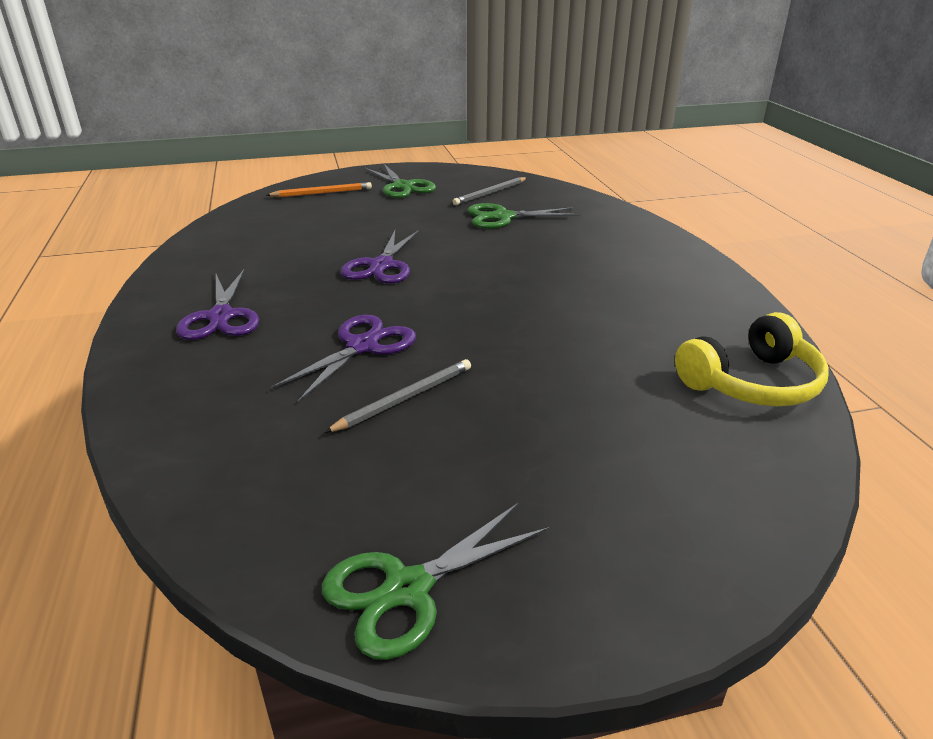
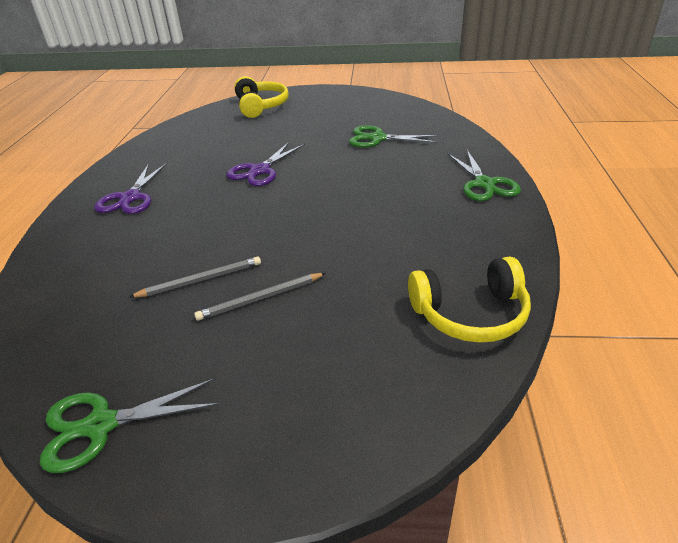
camera: 20 degrees right, 5 degrees up
(322, 193) = (261, 106): orange pencil -> yellow headphones
(362, 346) = (202, 234): purple scissors -> none
(403, 186) = (321, 105): green scissors -> green scissors (484, 184)
(490, 193) = (383, 116): grey pencil -> grey pencil (261, 298)

